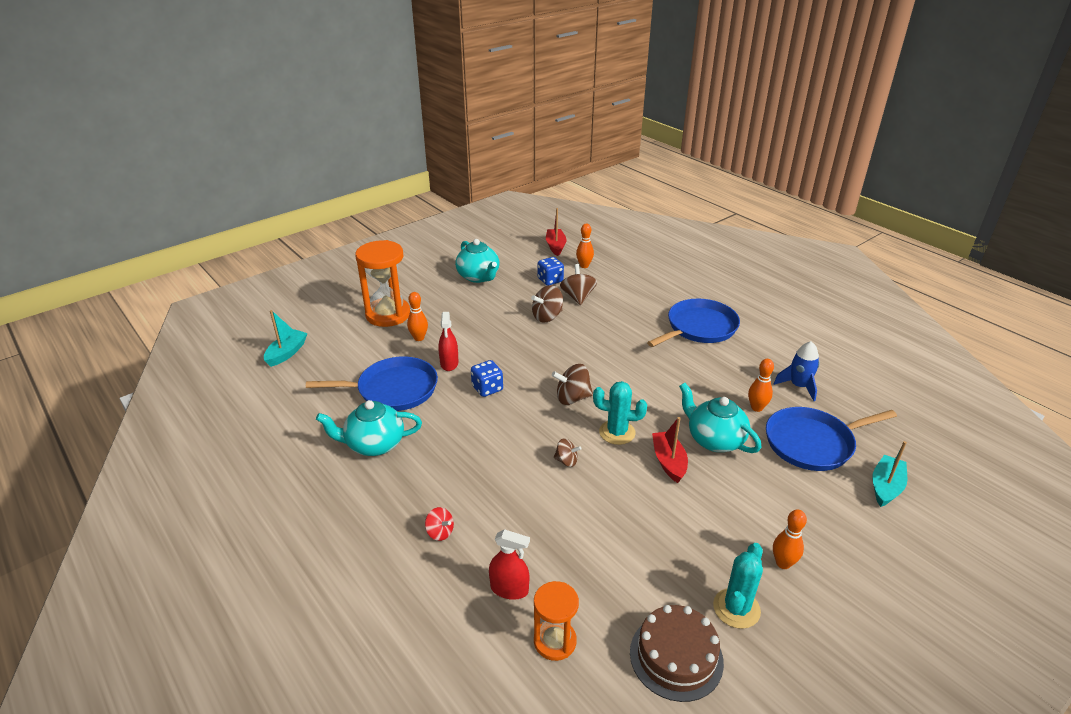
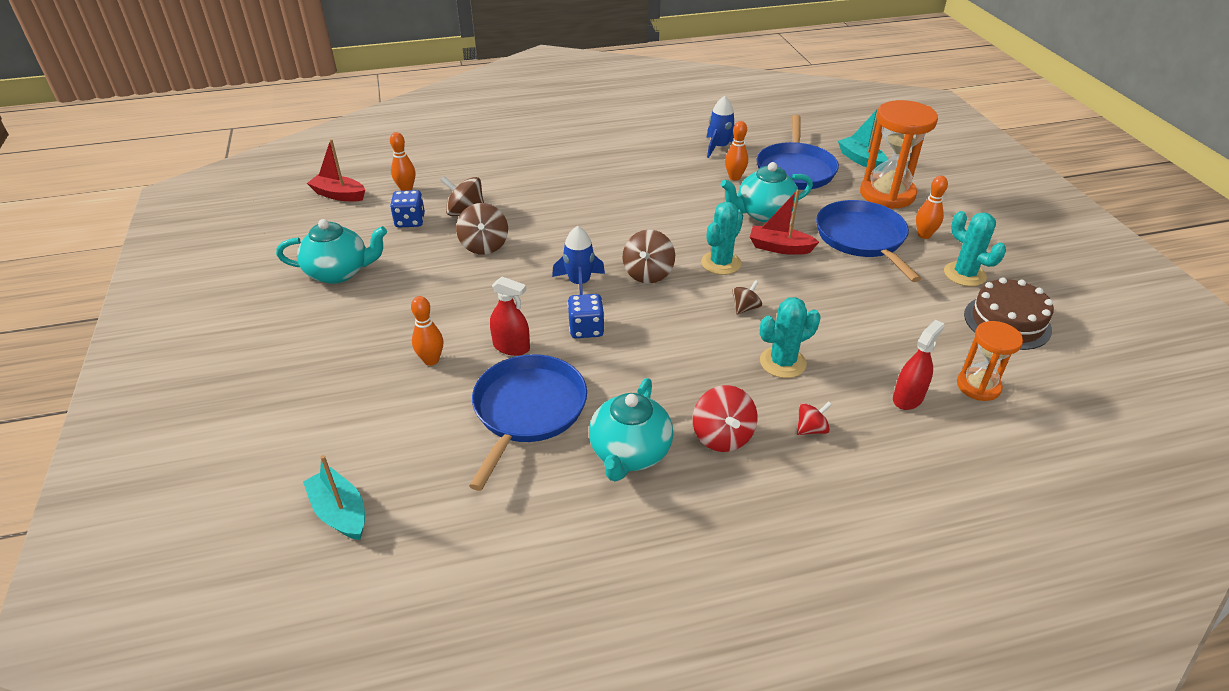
camera: 65 degrees left, 5 degrees up
(388, 314) = (344, 377): orange hourglass -> orange hourglass (887, 194)
(410, 485) = (722, 436): none -> red spinning top
(510, 499) = (782, 362): none -> turquoise cactus
(536, 370) = (579, 283): none -> blue rocket
(699, 328) = (593, 162): blue pan -> blue pan (862, 238)

